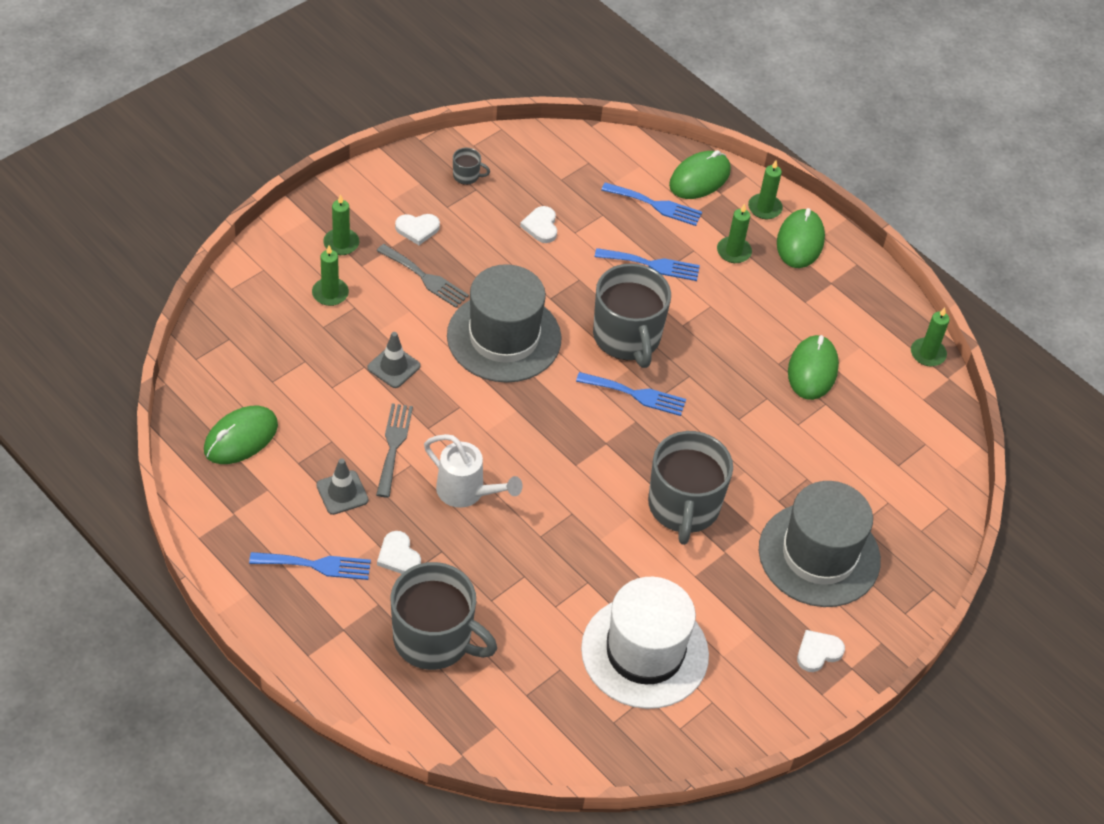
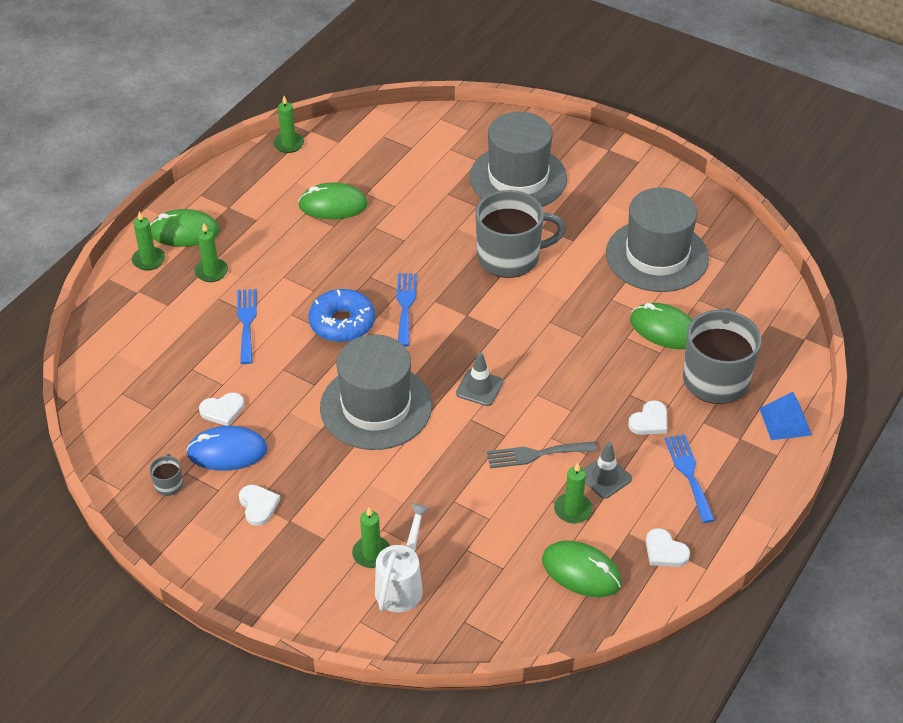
camera: 100 degrees left, 5 degrees down
(341, 243) = (299, 564): green candle -> green candle (573, 510)
(349, 682) = (785, 421): none -> blue pyramid
(393, 367) = (445, 478): grey traffic cone -> grey traffic cone (479, 388)
(425, 278) = (323, 483): grey fork -> none
(466, 492) = (562, 392): white watering can -> white watering can (402, 584)
(489, 220) = (227, 452): none -> blue mouse
(627, 337) = (342, 323): grey mug -> blue donut
(644, 652) = (657, 256): white hat -> grey hat
(656, 205) = (167, 333): blue fork -> none
(699, 178) = (121, 309): green mouse -> green mouse (664, 329)
(818, 652) = (605, 167): white heart -> white heart (665, 551)

